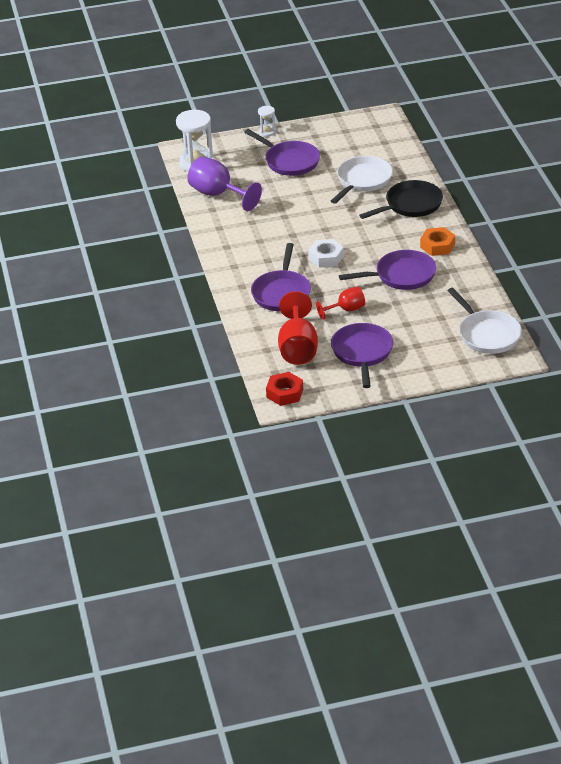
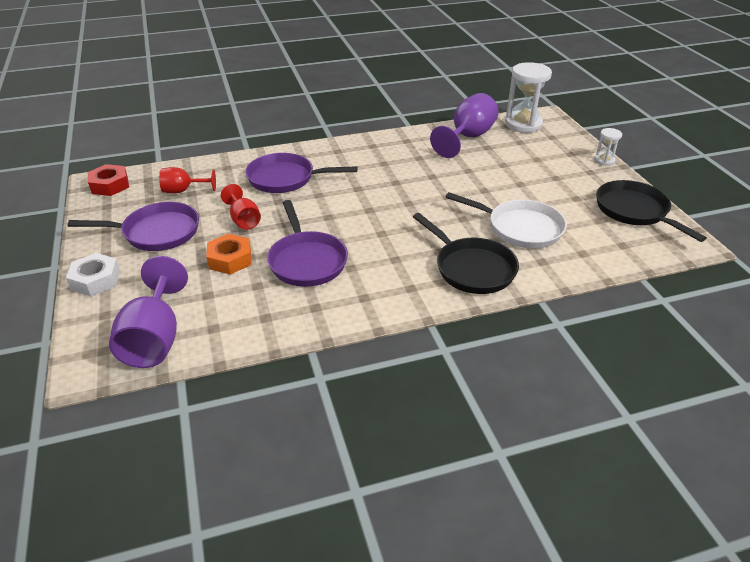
camera: 85 degrees right, 0 degrees up
(289, 161) = (547, 176): purple pan -> none
(298, 348) = (183, 191): red goblet -> red goblet, size x0.59
(326, 257) = (350, 204): white nut -> white nut (95, 280)
(343, 130) = (635, 211): none -> black pan
(437, 246) = (374, 292): orange nut -> orange nut (230, 259)
(487, 334) = (154, 339): white pan -> purple goblet

